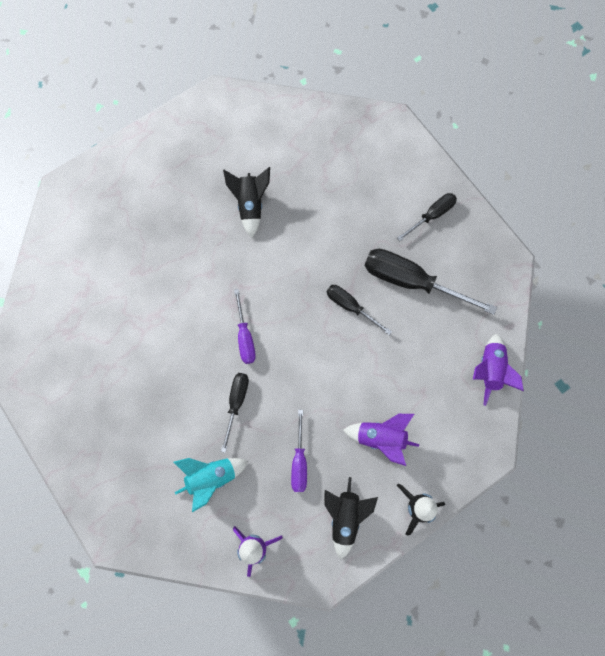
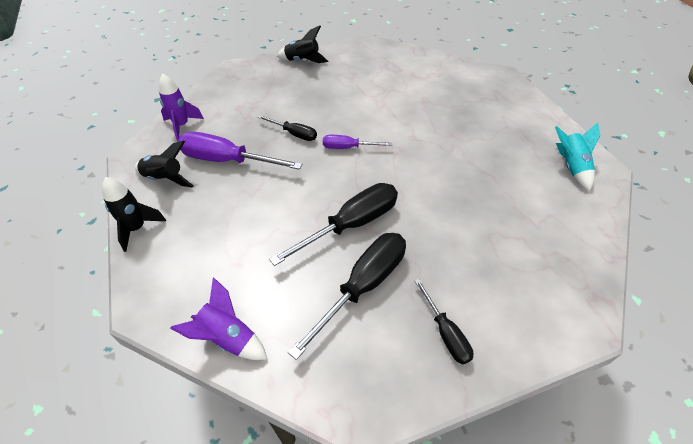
camera: 105 degrees right, 25 degrees down
(211, 477) = (245, 113): turquoise rocket -> turquoise rocket (570, 167)
(250, 205) = (477, 172): black rocket -> black rocket (302, 61)
(299, 461) = (227, 160): purple screwdriver -> purple screwdriver, size x1.79
(350, 307) = (351, 225): black screwdriver -> black screwdriver, size x1.79
(381, 438) = (213, 218): purple rocket -> none

